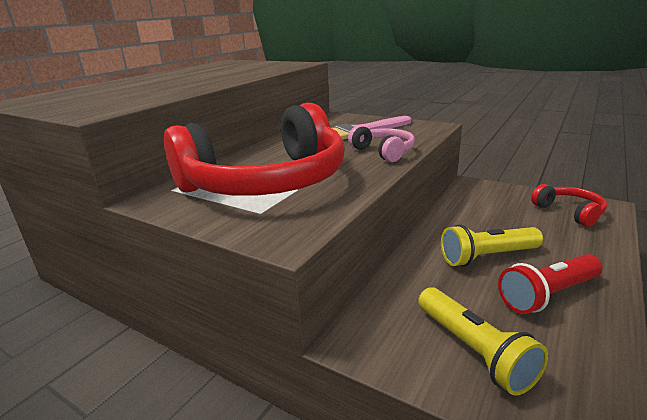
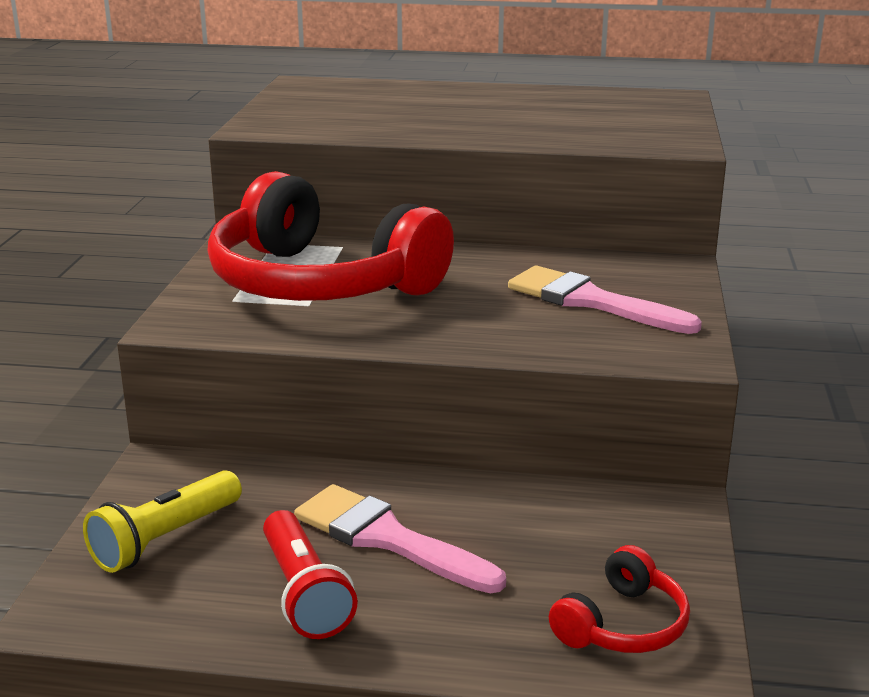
camera: 65 degrees right, 0 degrees up
(383, 152) = (489, 333): pink headphones -> none
(487, 257) = (387, 538): yellow flashlight -> pink brush
(548, 295) = (304, 593): red flashlight -> red flashlight turned 150 degrees counterclockwise

